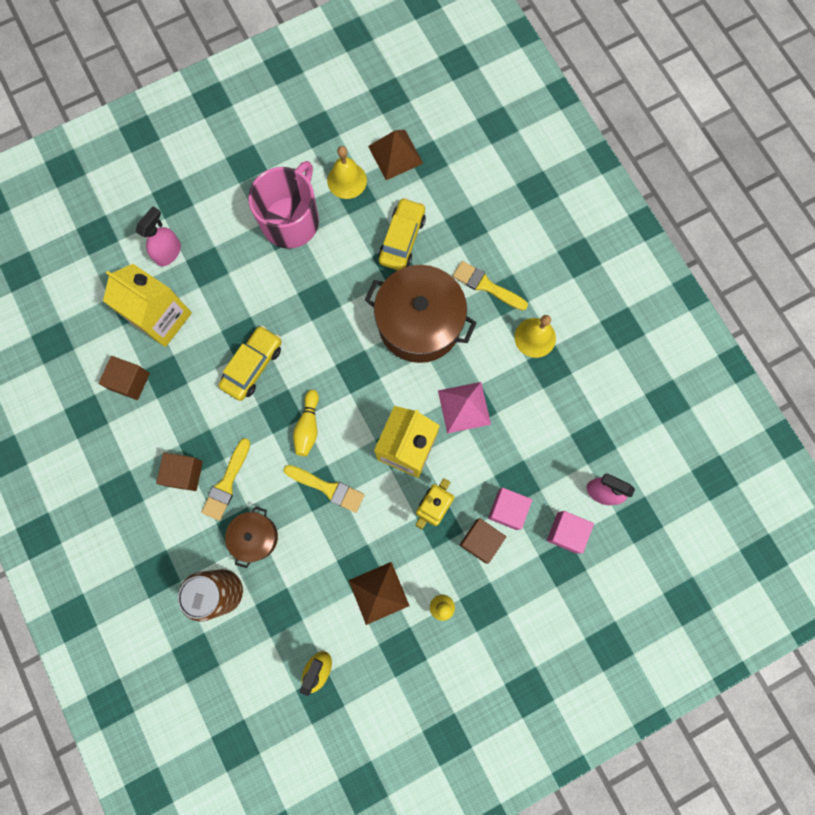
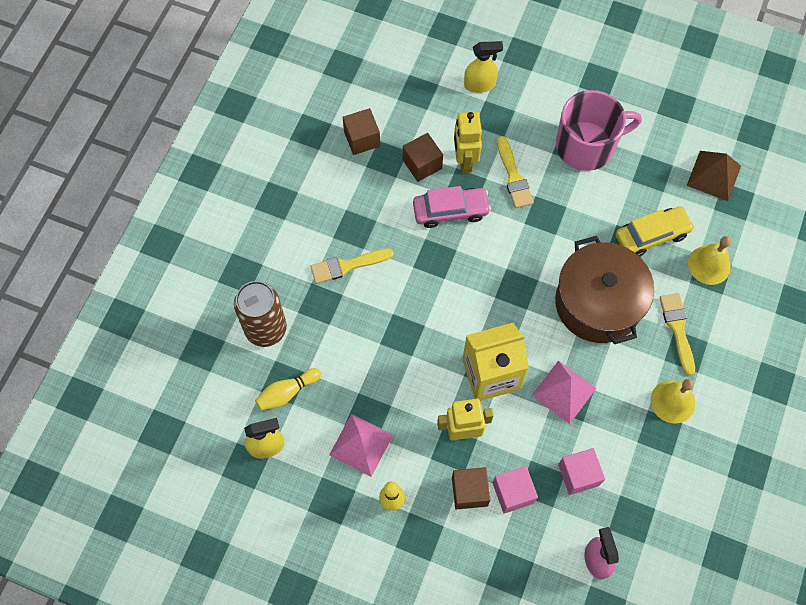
camera: 50 degrees right, 10 degrees down
(162, 318) = (427, 120): yellow carton -> none
(168, 252) = (480, 84): pink spray bottle -> yellow spray bottle
(184, 473) = (328, 231): brown cube -> brown cube (422, 164)
(221, 319) = (464, 161): none -> yellow robot
(253, 366) = (450, 211): yellow car -> pink car
(255, 537) = (325, 319): brown pot -> none
(308, 427) = (441, 288): yellow bowling pin -> yellow bowling pin (287, 392)
(328, 488) = (407, 341): yellow brush -> yellow brush (513, 176)
(347, 180) = (657, 158): yellow bell -> yellow bell (709, 265)
(378, 592) = (361, 444): brown pyramid -> pink pyramid
(566, 532) = (537, 556): pink cube -> pink cube (578, 475)

